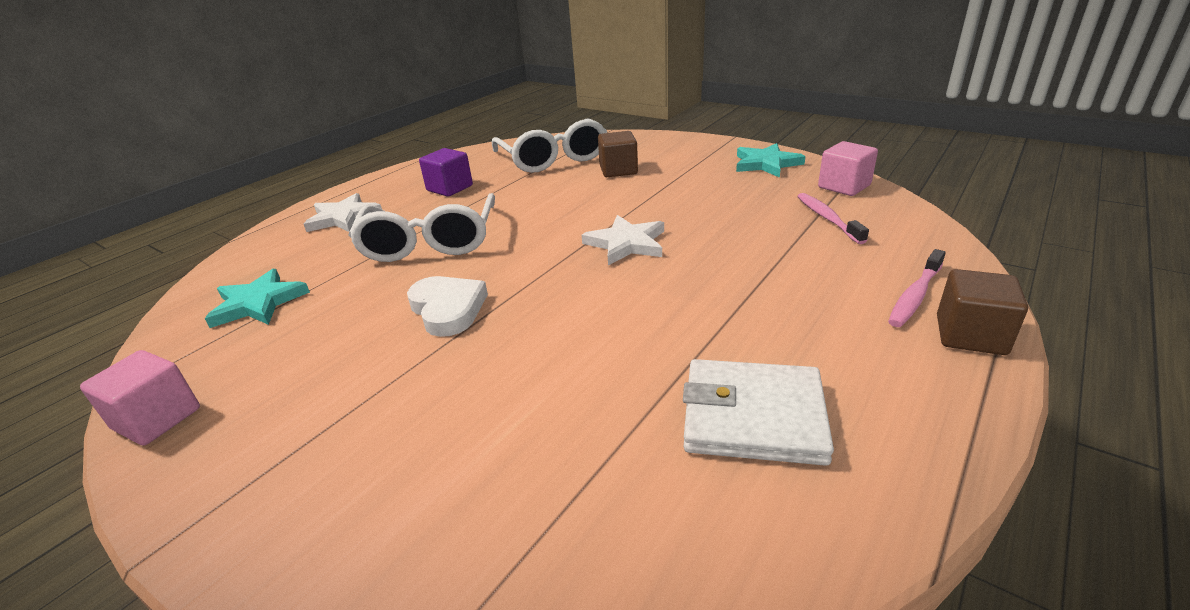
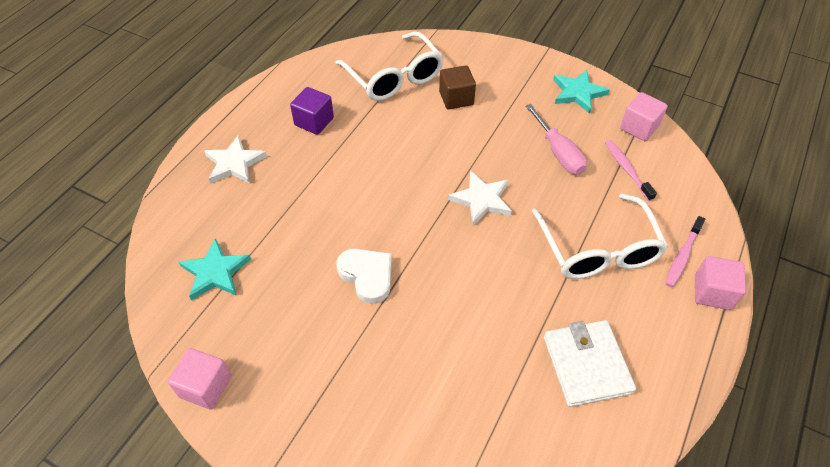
camera: 10 degrees left, 20 degrees up
(430, 242) = (324, 198): white glasses -> white glasses (598, 250)
(735, 206) = (558, 152): none -> pink screwdriver
(753, 416) = (586, 365): white wallet -> white wallet turned 75 degrees clockwise
(970, 335) = (712, 292): brown cube -> pink cube

